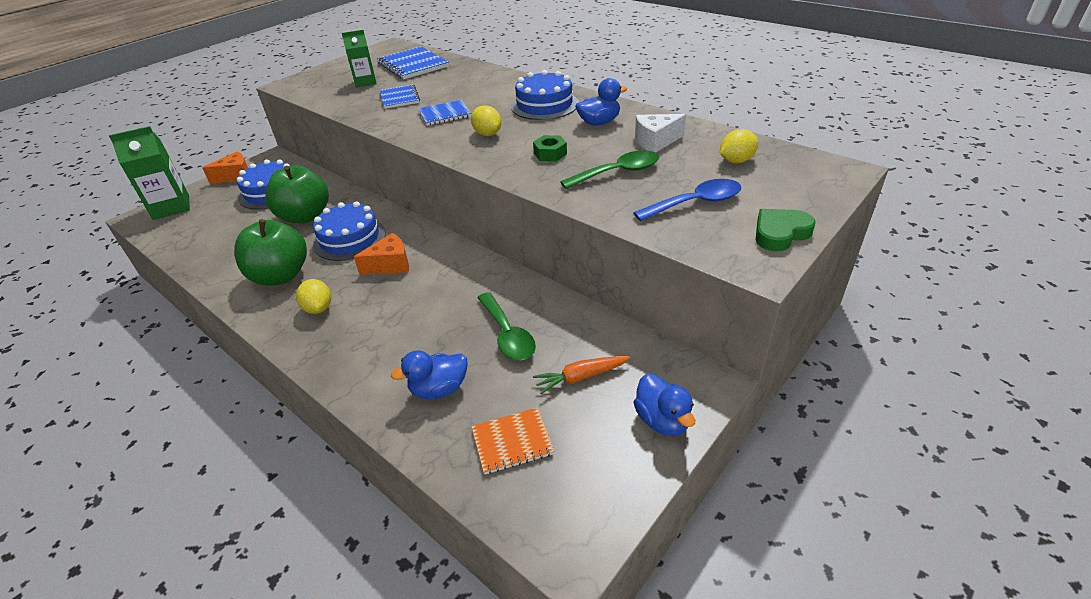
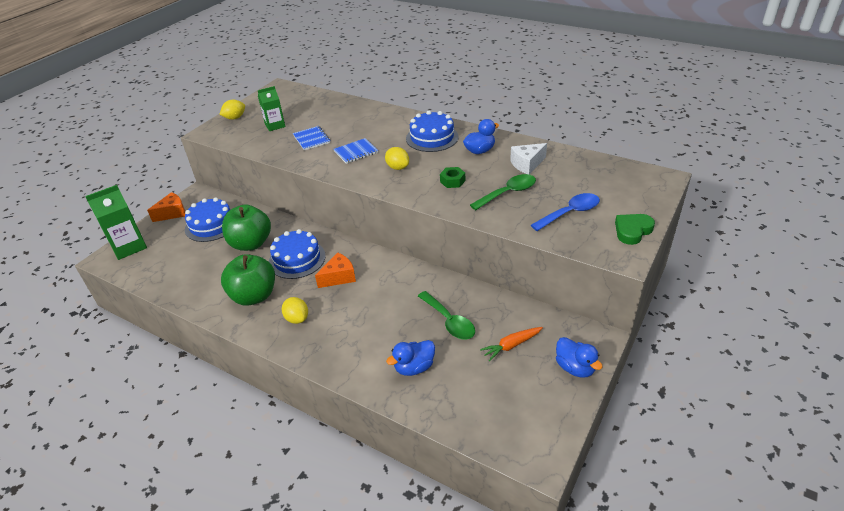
camera: 10 degrees left, 0 degrees up
(413, 65) = (308, 106): blue notebook -> none
(512, 442) = (479, 396): orange notebook -> none
(736, 161) = (588, 176): yellow lemon -> yellow lemon (235, 118)

